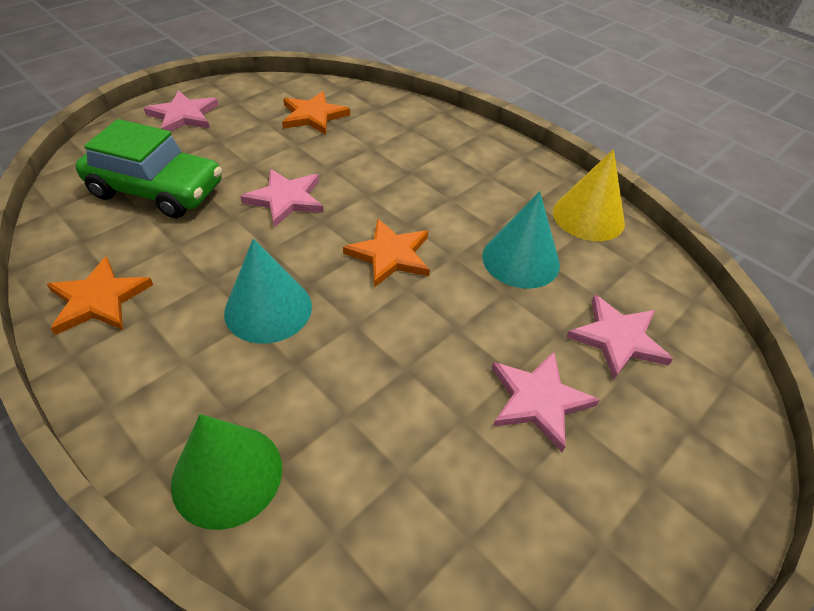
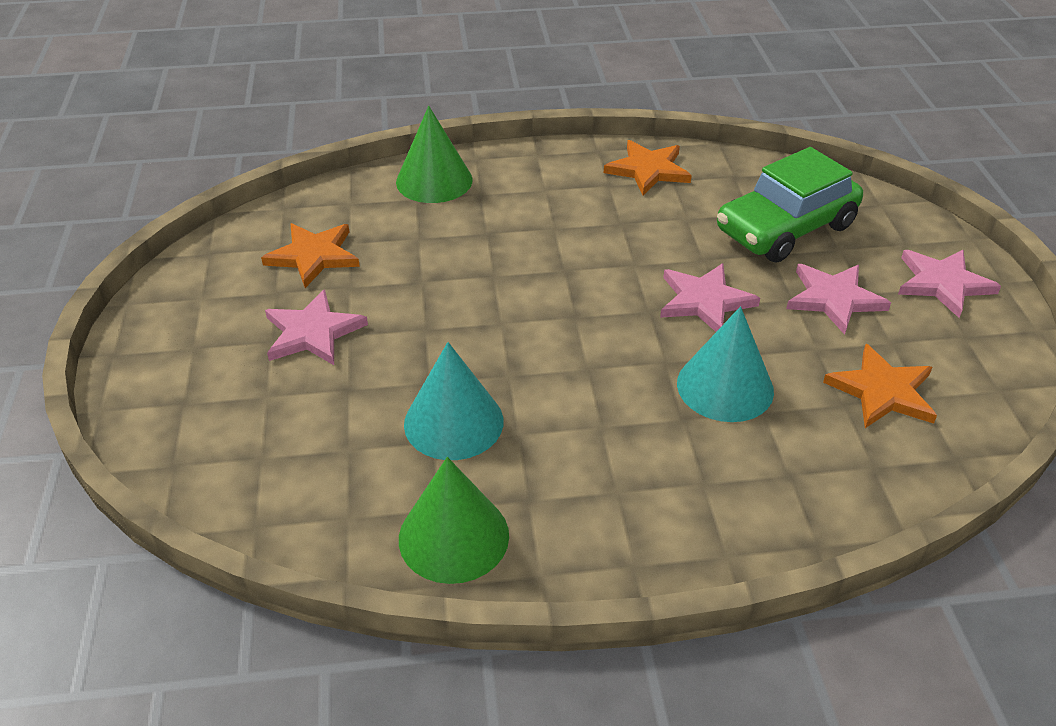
camera: 130 degrees right, 5 degrees down
(268, 309) = (557, 239): turquoise cone -> turquoise cone (725, 386)
(390, 255) = (553, 333): orange star -> orange star (313, 256)
(588, 217) = (453, 536): yellow cone -> green cone
(618, 338) = (296, 423): pink star -> pink star (834, 299)

